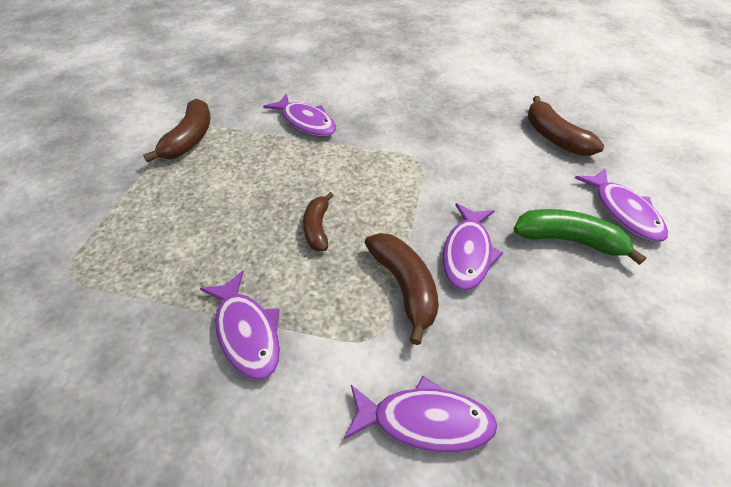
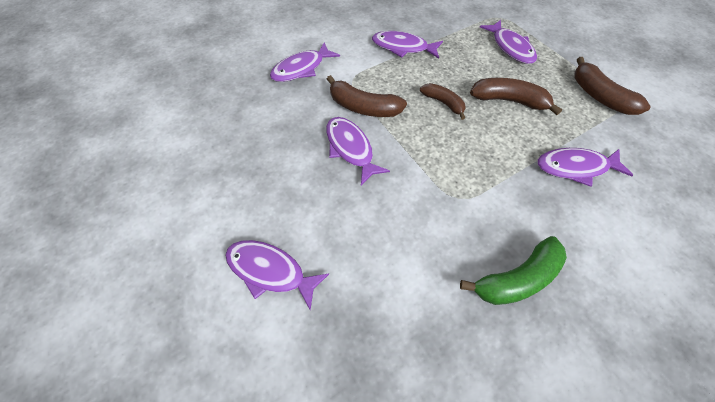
camera: 135 degrees right, 10 degrees up
(149, 228) = (510, 47): none -> purple fish
(554, 137) = (387, 335): brown banana -> brown banana (509, 101)
(569, 240) = (296, 206): green banana -> green banana (517, 279)

